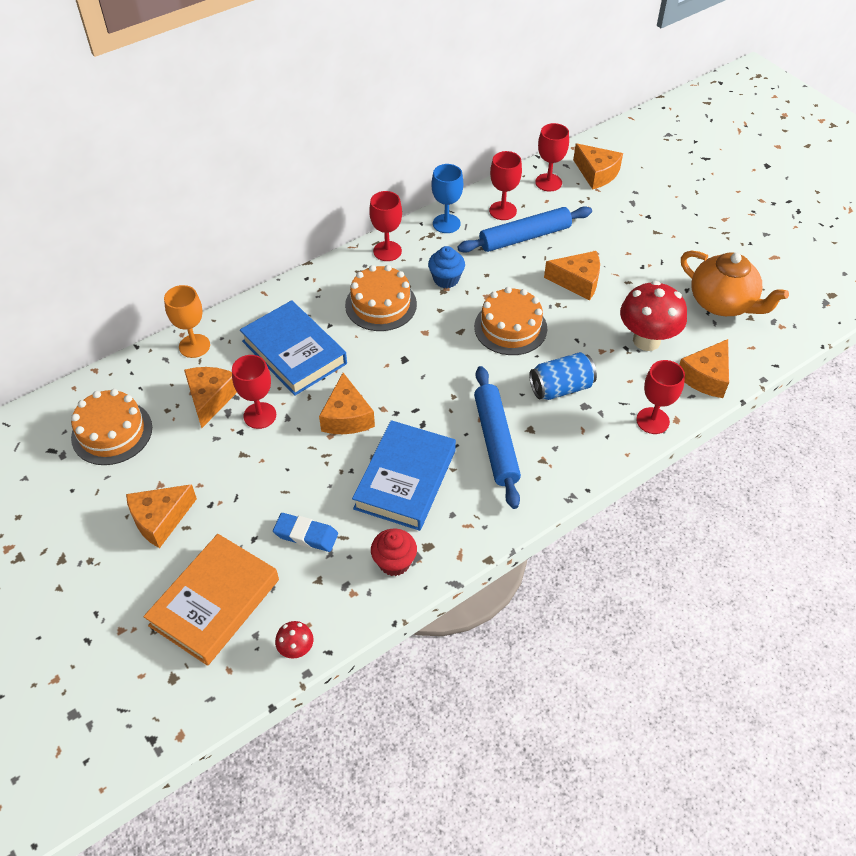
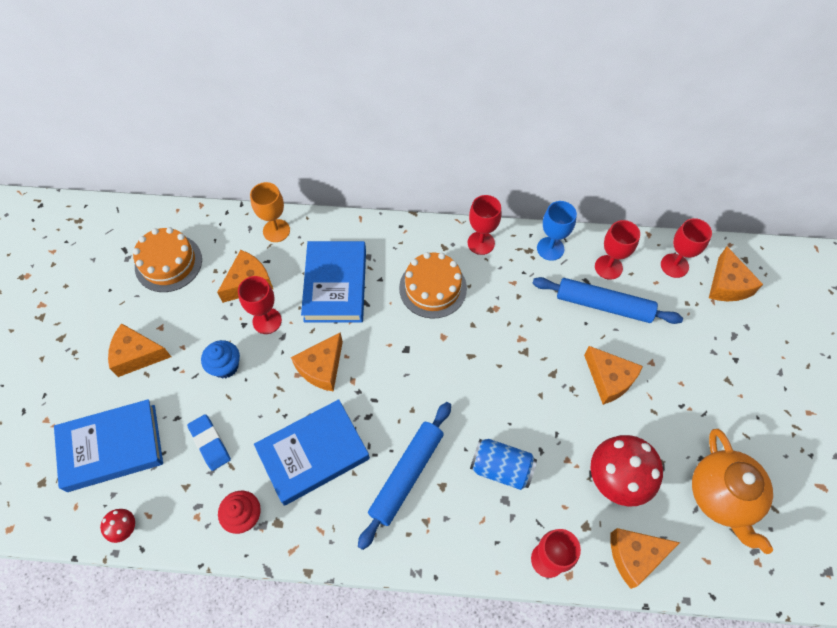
camera: 40 degrees right, 10 degrees up
(215, 602) = (112, 447): orange book -> blue book
(446, 279) = (503, 300): blue cupcake -> blue cupcake (225, 366)
(510, 327) = (512, 382): orange cake -> none

